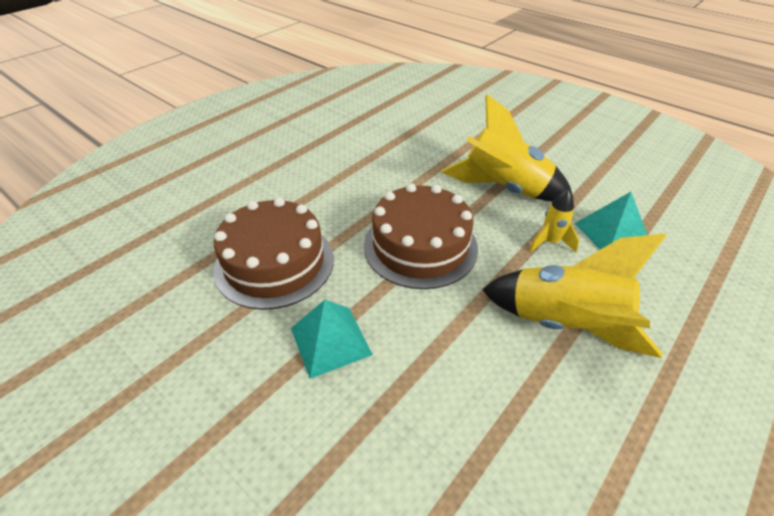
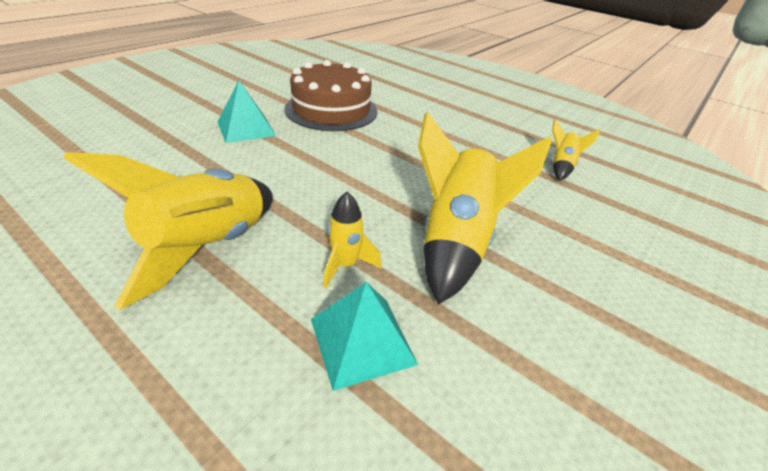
camera: 85 degrees right, 5 degrees down
(388, 128) = (561, 166): none -> yellow rocket
(420, 246) = (345, 171): brown cake -> none

